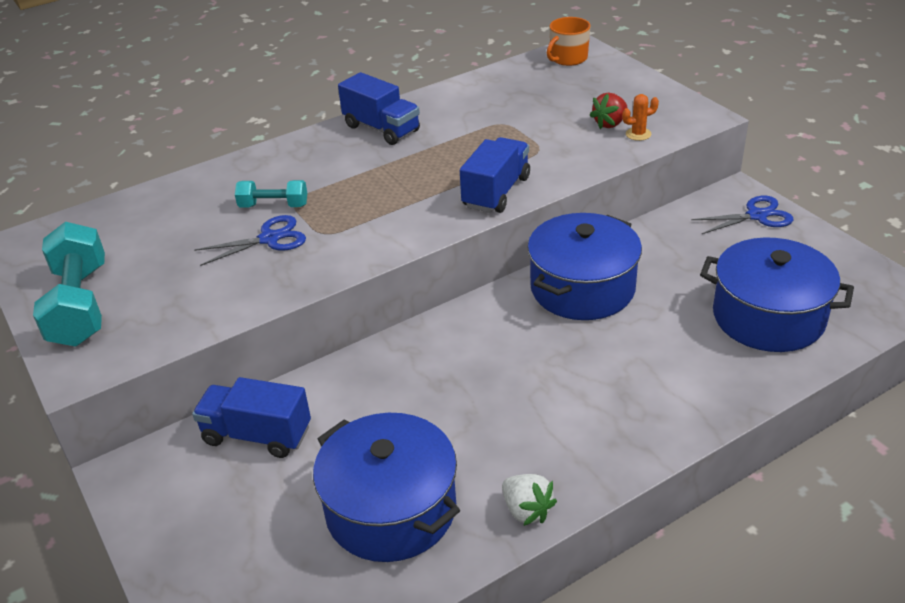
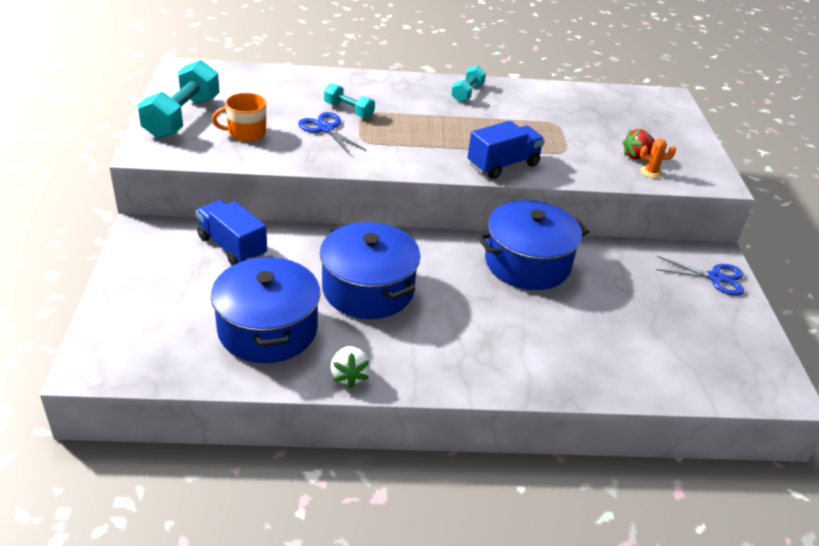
camera: 25 degrees right, 0 degrees up
(269, 239) = (326, 129): blue scissors -> blue scissors turned 135 degrees counterclockwise
(381, 129) = (467, 93): blue truck -> turquoise dumbbell
(568, 58) = (653, 101): orange mug -> orange mug (246, 133)
(768, 317) = (649, 348): blue pot -> blue pot (368, 289)

